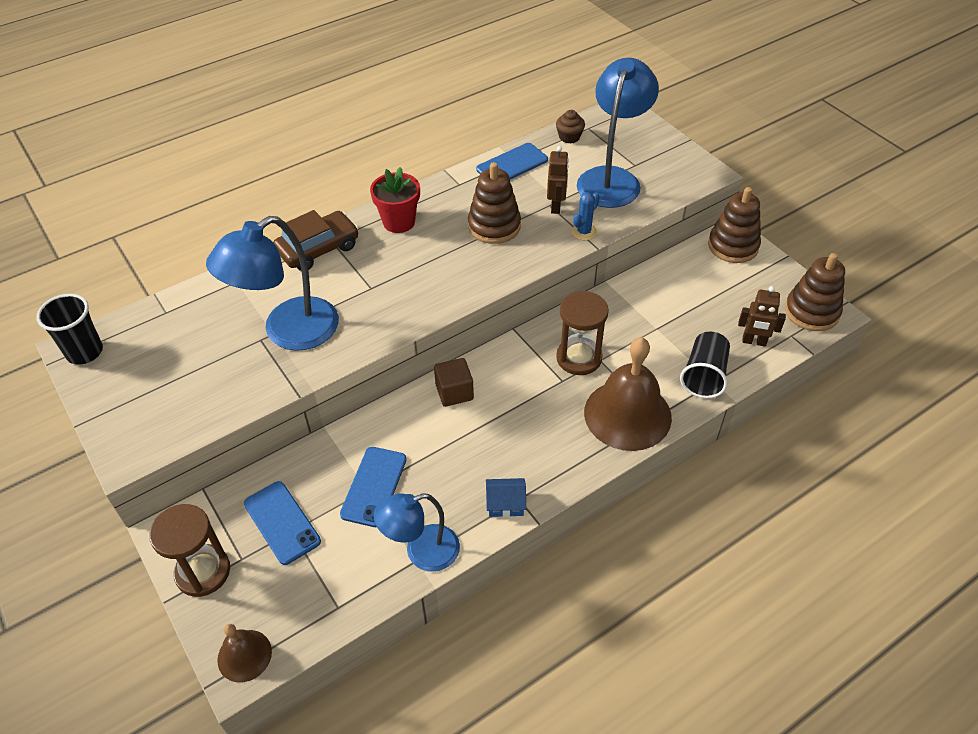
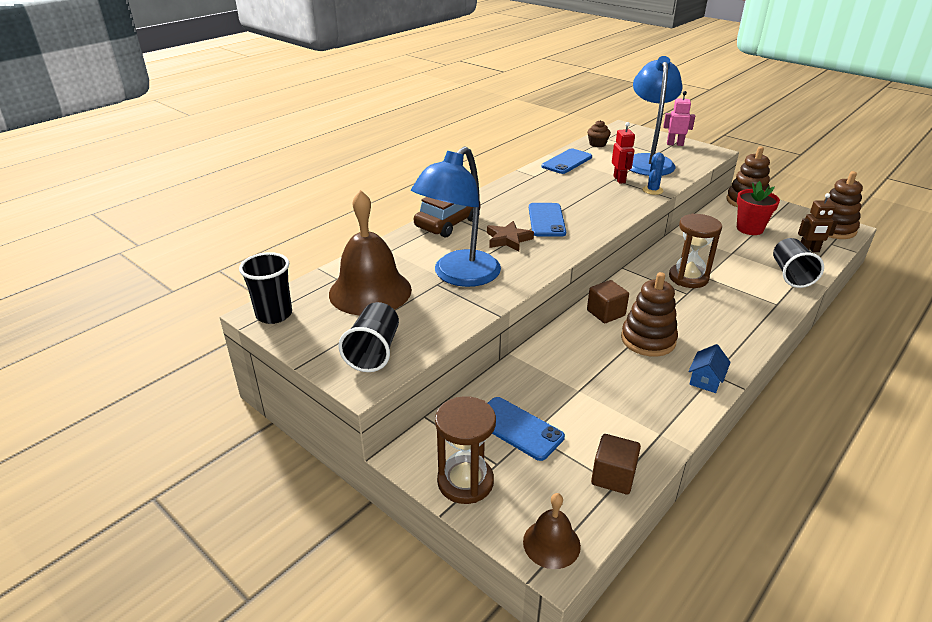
camera: 15 degrees left, 15 degrees down
(154, 420) = (374, 352): none -> black cup
(340, 598) = (613, 476): none -> brown cube
(369, 286) = (508, 239): none -> brown star
(374, 486) = (584, 387): blue phone -> blue phone (546, 220)
(399, 222) = (503, 201): red flower pot -> red flower pot (749, 229)
(421, 552) = (660, 426): blue lamp -> none
(494, 226) = (581, 195): brown stacking toy -> brown stacking toy (648, 340)
(505, 504) = (706, 379): blue house -> blue house turned 45 degrees counterclockwise
(556, 206) = (619, 179): brown robot -> red robot
(627, 414) = (754, 306): brown bell -> brown bell (370, 291)
(667, 151) = (675, 144): none -> pink robot

